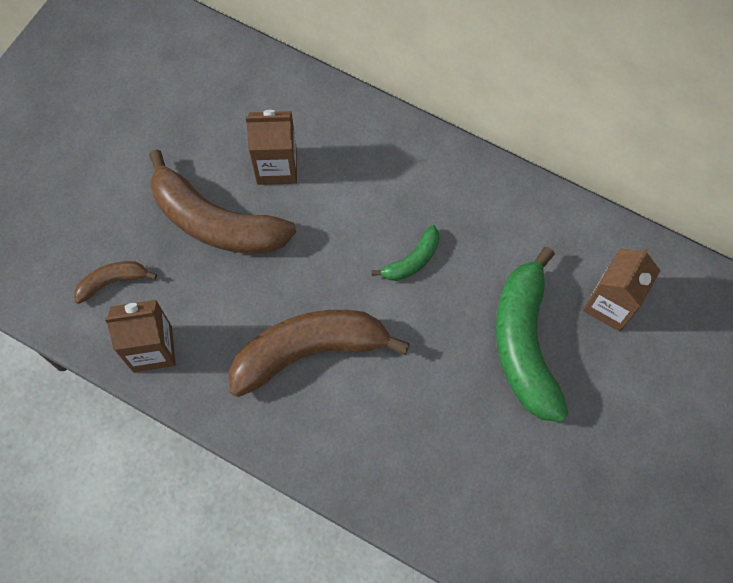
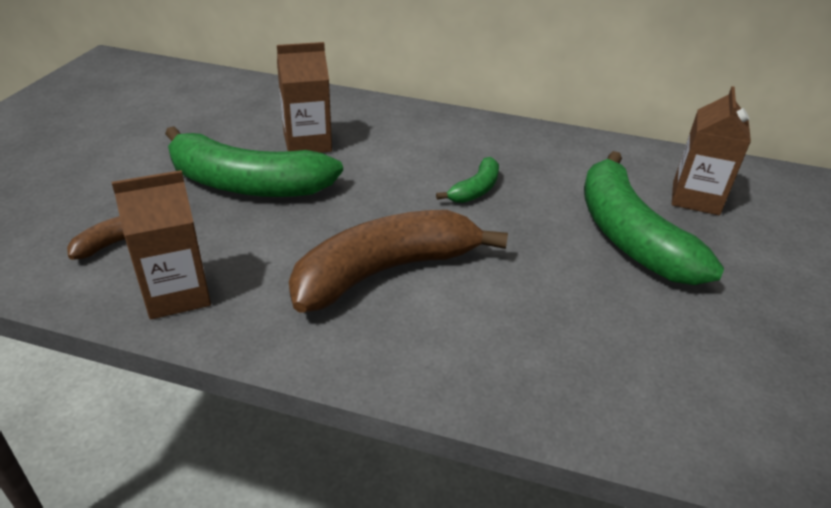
camera: 15 degrees left, 30 degrees down
(215, 222) = (247, 184): brown banana -> green banana

